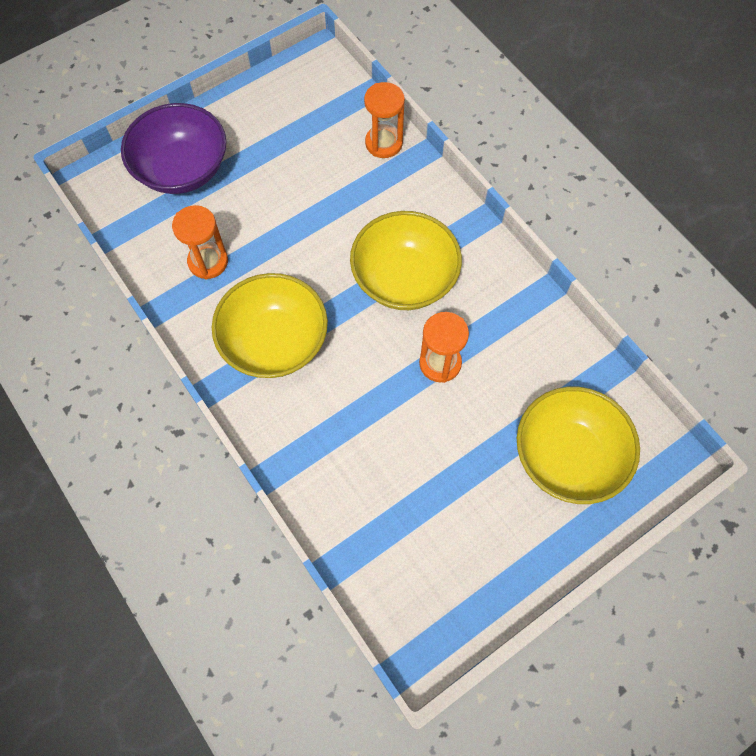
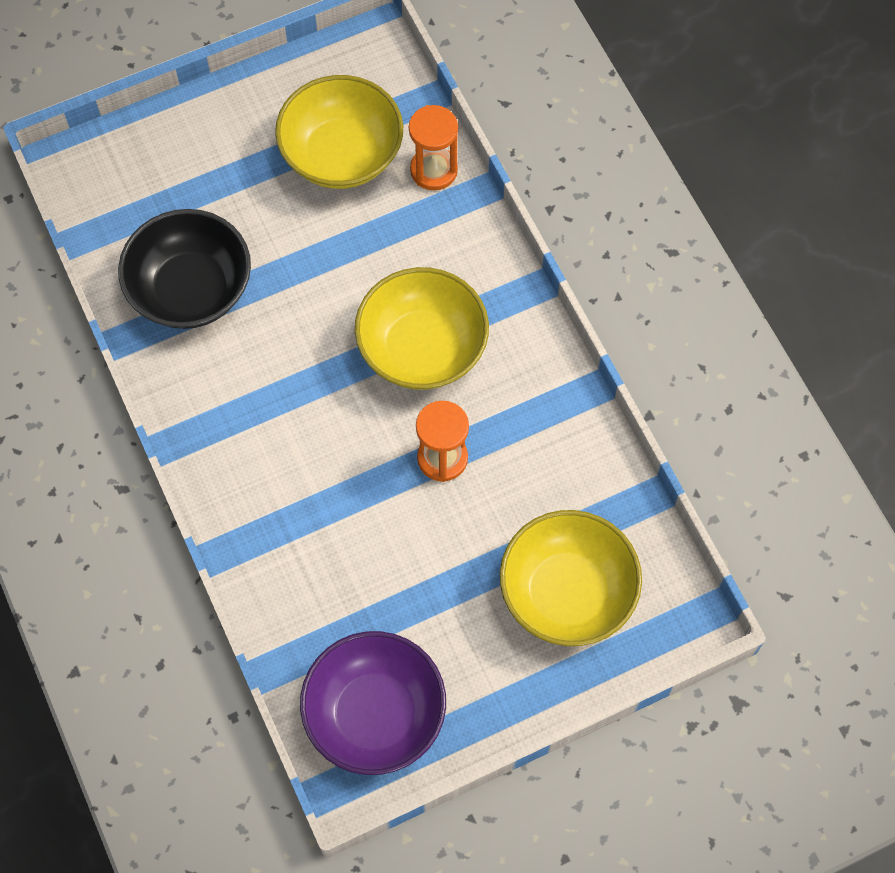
camera: 10 degrees right, 0 degrees up
(182, 169) = (179, 166): purple bowl -> purple bowl (375, 714)
(208, 262) = (191, 289): orange hourglass -> black bowl
(274, 342) = (252, 400): yellow bowl -> yellow bowl (342, 154)

